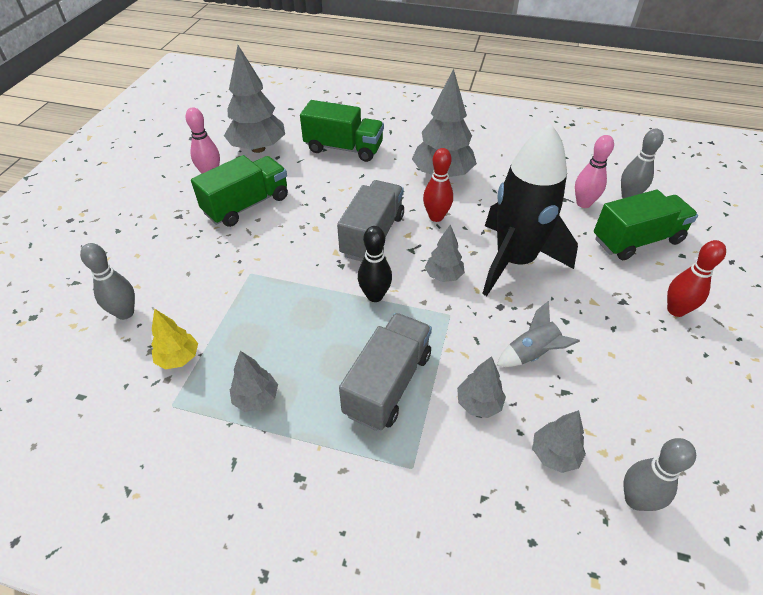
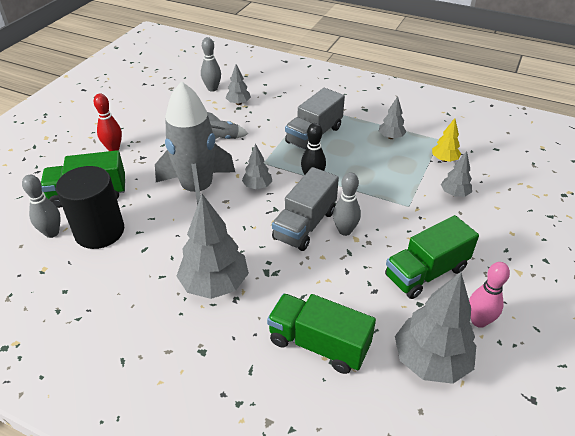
camera: 170 degrees left, 5 degrees down
(125, 313) = (495, 189): grey bowling pin -> grey bowling pin (345, 231)
(436, 217) = (242, 235): red bowling pin -> none
(478, 404) = (266, 122): grey tree -> grey tree (454, 194)
(514, 261) = (197, 190): black rocket -> grey rocket
(583, 203) = (99, 231): pink bowling pin -> black cylinder

